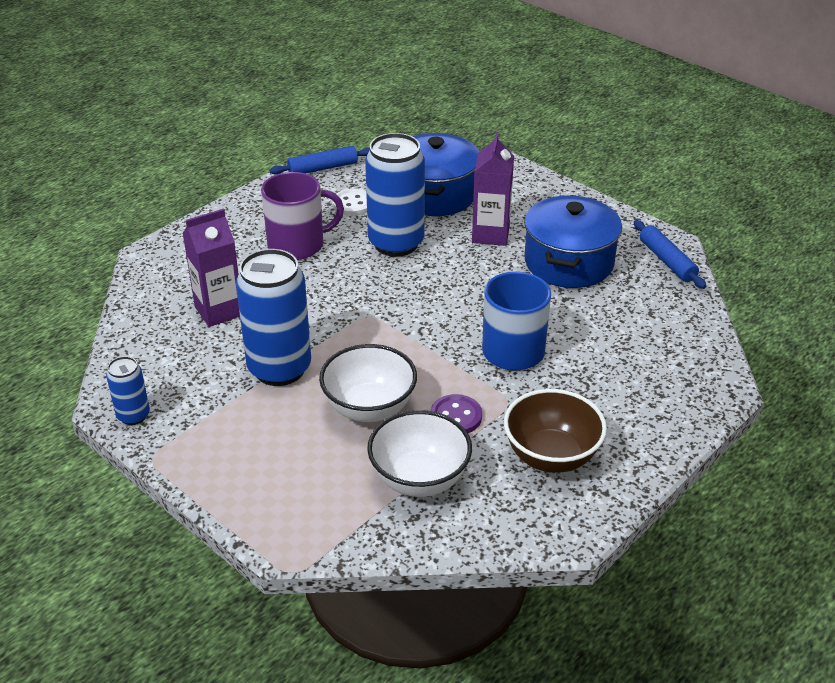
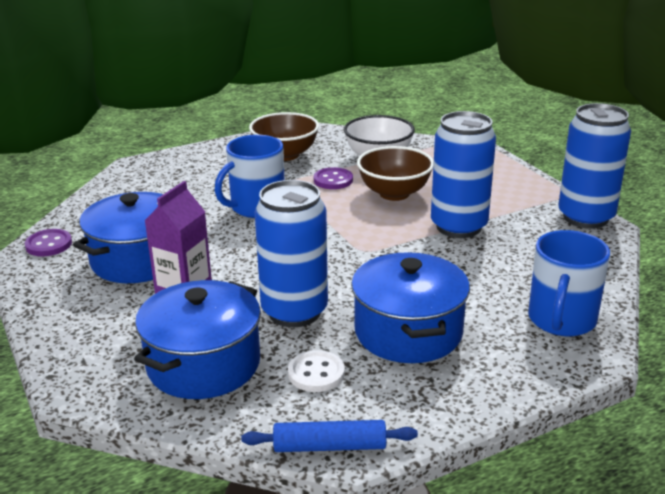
camera: 160 degrees left, 10 degrees down
(133, 415) = (585, 217): blue can -> blue can, size x2.01
(173, 279) = (561, 320): none -> blue mug
(219, 311) = (509, 279): purple carton -> none
(297, 245) = (408, 332): purple mug -> blue pot
(369, 408) = (394, 193): white bowl -> brown bowl
(667, 261) = (49, 244): blue rolling pin -> purple button

